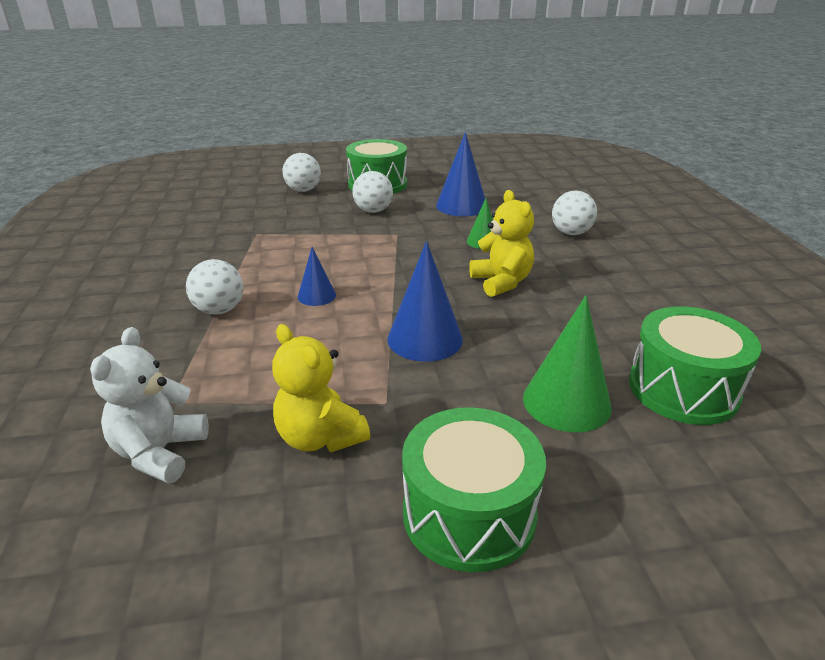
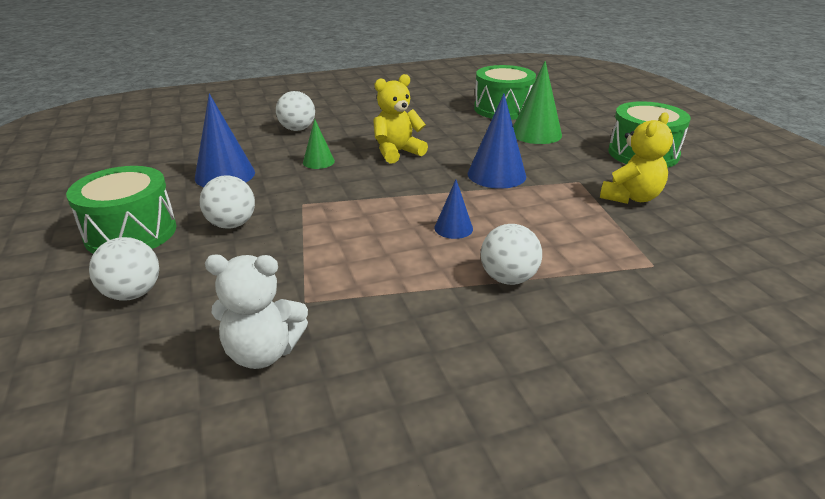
camera: 100 degrees left, 0 degrees up
(159, 452) = (703, 252): white teddy bear -> white teddy bear (263, 352)

